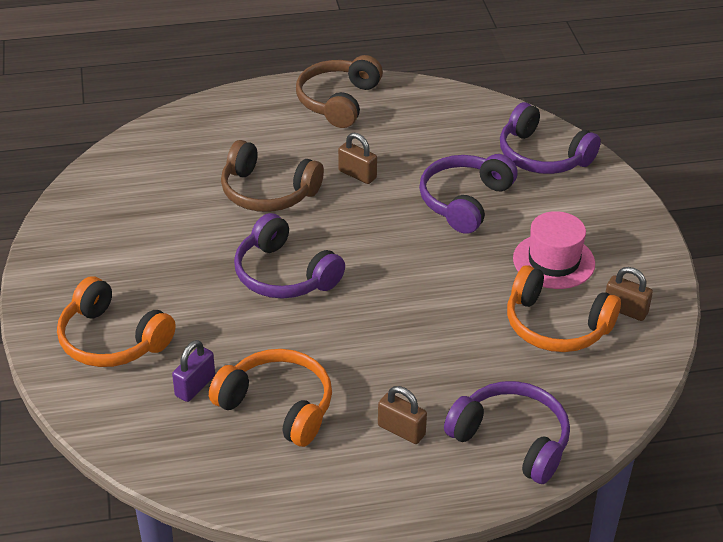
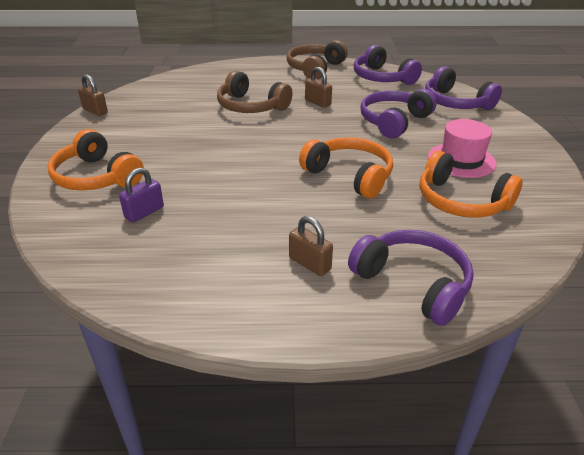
camera: 10 degrees right, 5 degrees down
(277, 406) = (206, 234): orange headphones -> orange headphones (349, 176)
(284, 274) = (245, 150): purple headphones -> purple headphones (382, 78)
(625, 310) = (523, 196): brown padlock -> brown padlock (95, 111)

